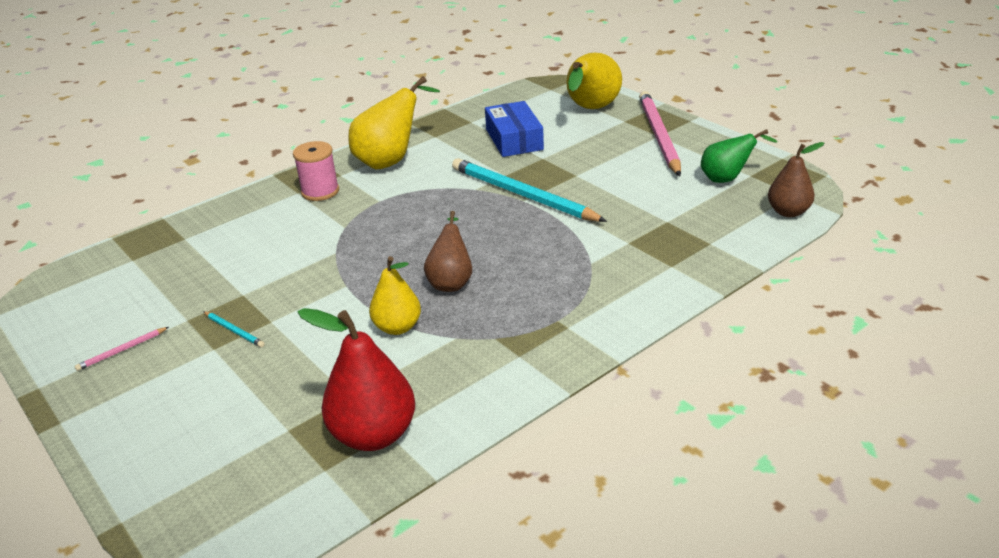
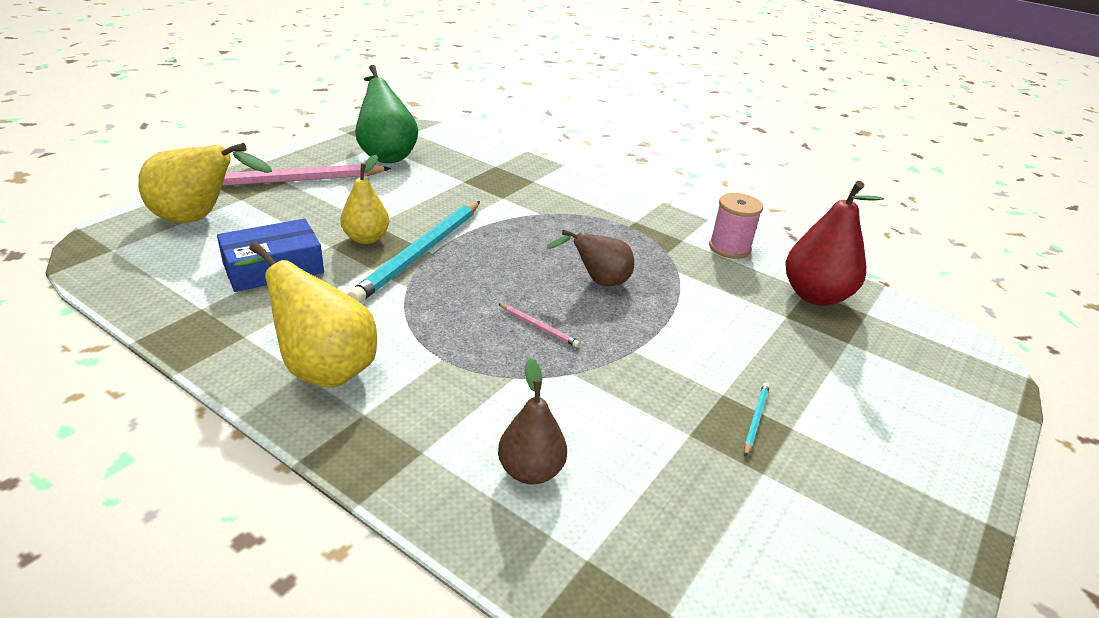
camera: 110 degrees left, 0 degrees up
(122, 350) = (853, 517): pink pencil -> pink pencil (538, 327)
(320, 191) = (419, 424): pink spool -> pink spool (729, 248)
(397, 327) = (683, 304): yellow pear -> yellow pear (366, 238)
(727, 179) = (386, 154): green pear -> green pear, size x1.55
(788, 212) = (442, 136): brown pear -> brown pear (530, 471)

